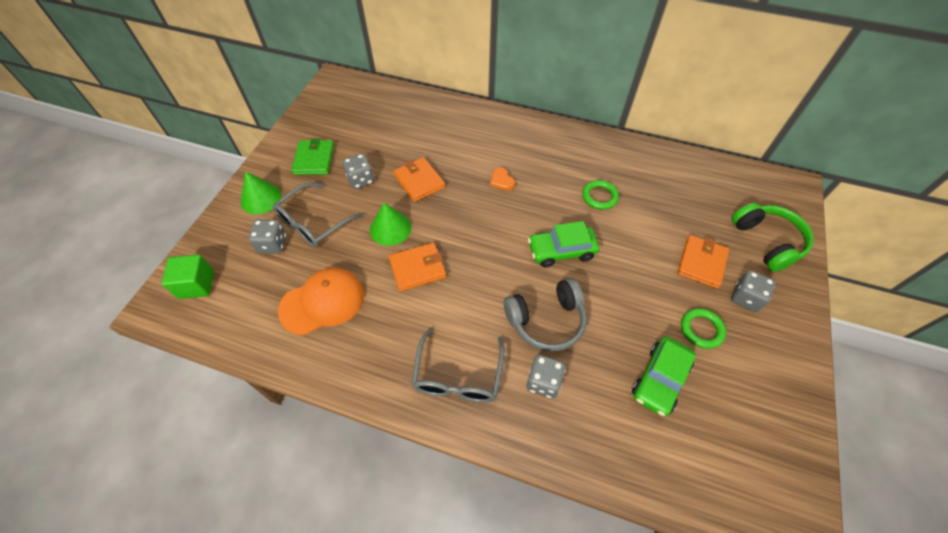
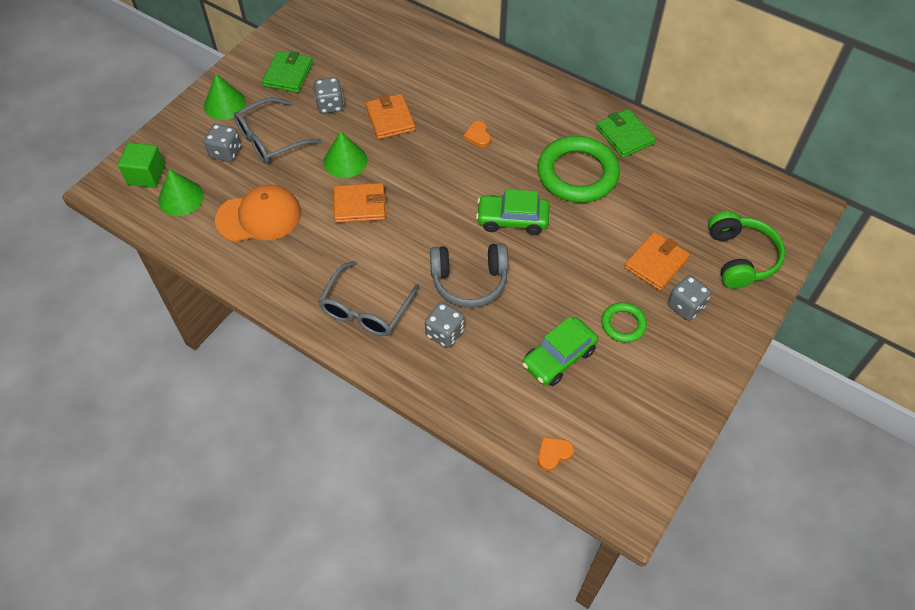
camera: 15 degrees right, 0 degrees up
(237, 300) = (181, 198): none -> green cone
(599, 196) = (577, 174): green ring -> green ring, size x2.01
(623, 156) = (625, 135): none -> green wallet
(701, 490) = (553, 453): none -> orange heart

